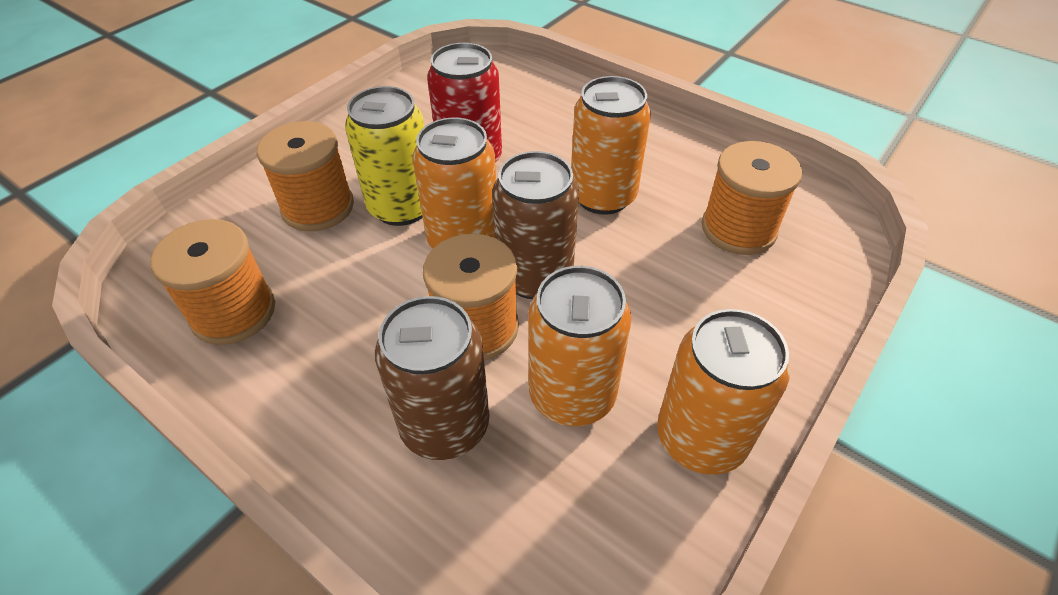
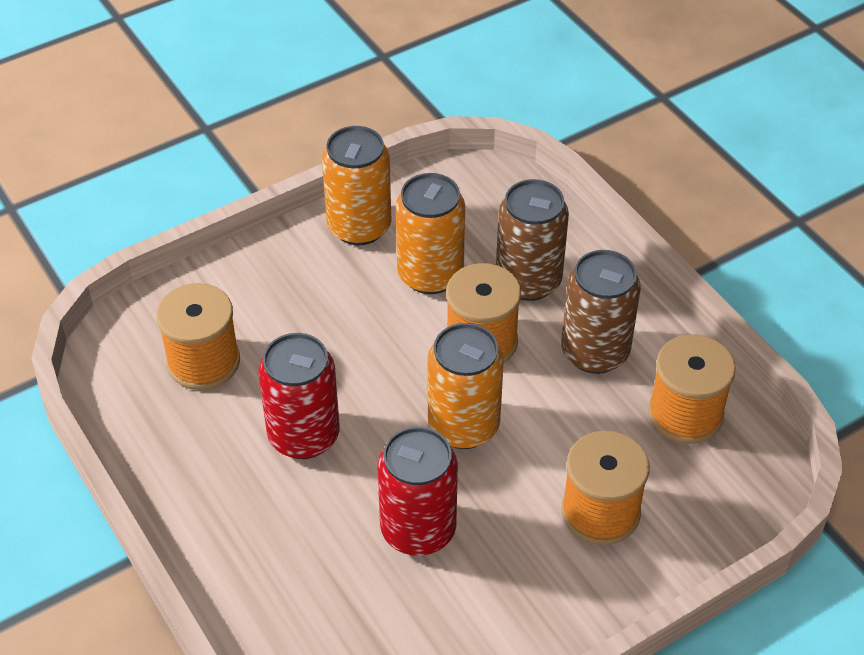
camera: 160 degrees left, 0 degrees up
(401, 207) = (512, 485): yellow can -> none
(535, 276) = (413, 371): brown can -> brown can (595, 352)
(603, 196) = (304, 436): orange can -> red can

